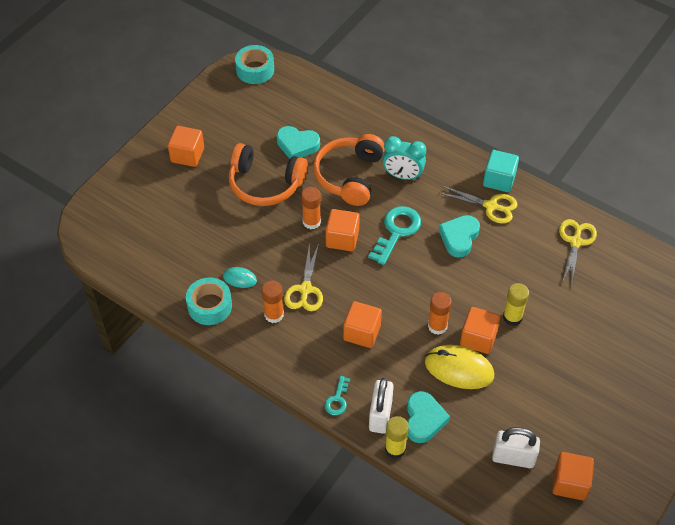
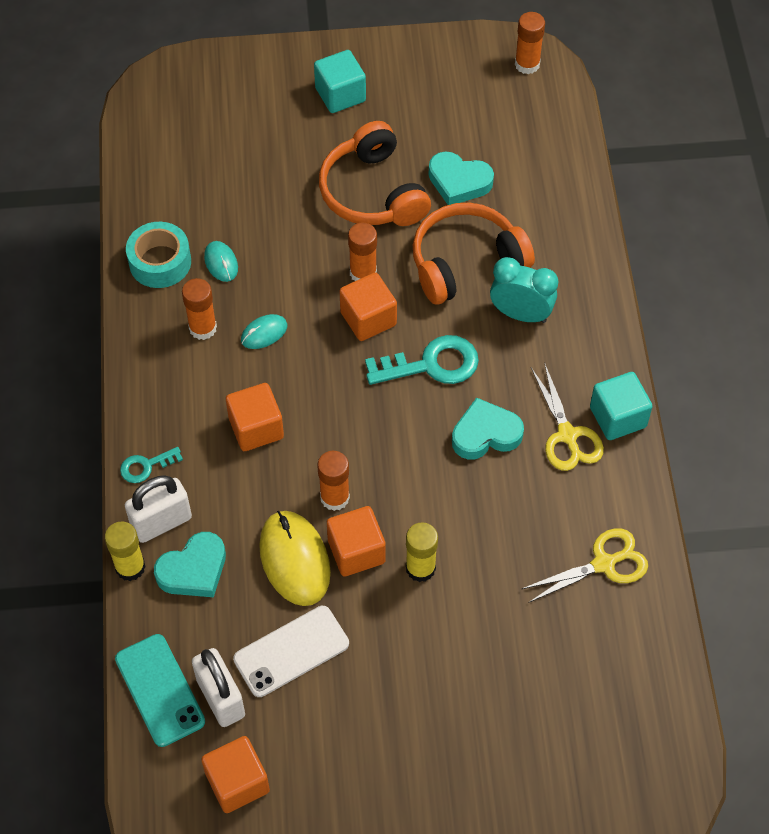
camera: 50 degrees right, 5 degrees up
(187, 155) = (340, 95): orange cube -> turquoise cube
(255, 70) = (527, 64): turquoise tape -> orange glue stick
(297, 145) = (459, 182): turquoise heart -> turquoise heart turned 45 degrees counterclockwise
(305, 289) = (264, 333): yellow scissors -> turquoise mouse
(403, 176) = (520, 314): turquoise clock -> turquoise clock turned 135 degrees clockwise
(484, 484) = (160, 690): none -> turquoise phone
(512, 407) = (291, 651): none -> white phone

